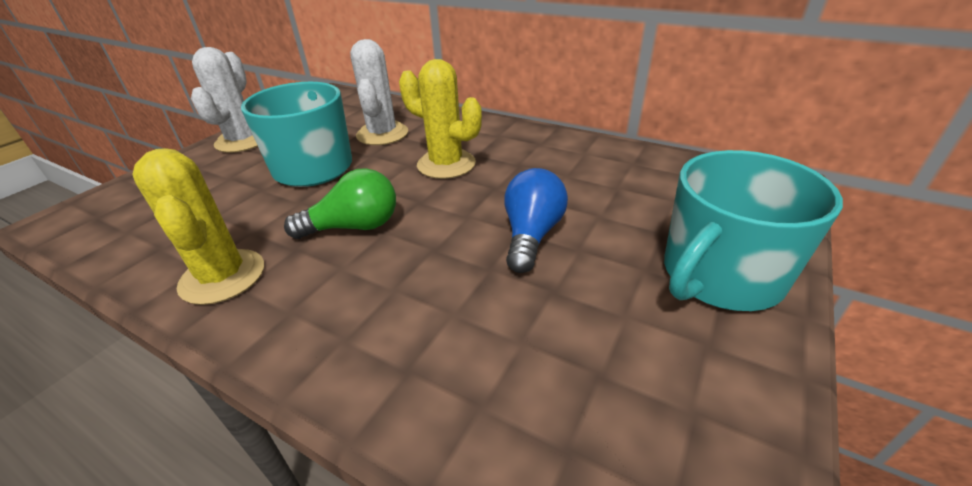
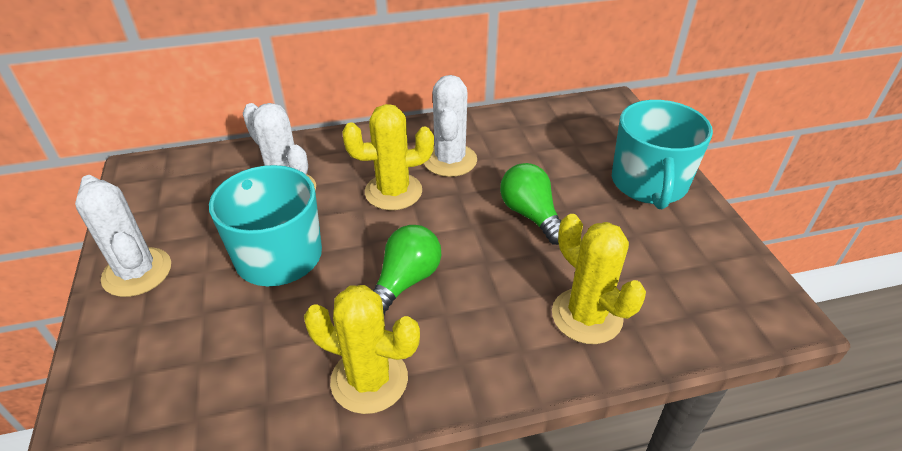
camera: 45 degrees left, 5 degrees up
(446, 355) = (586, 316): none -> yellow cactus
(524, 162) = (450, 160): none -> white cactus
(531, 235) = (531, 215): blue light bulb -> green light bulb

